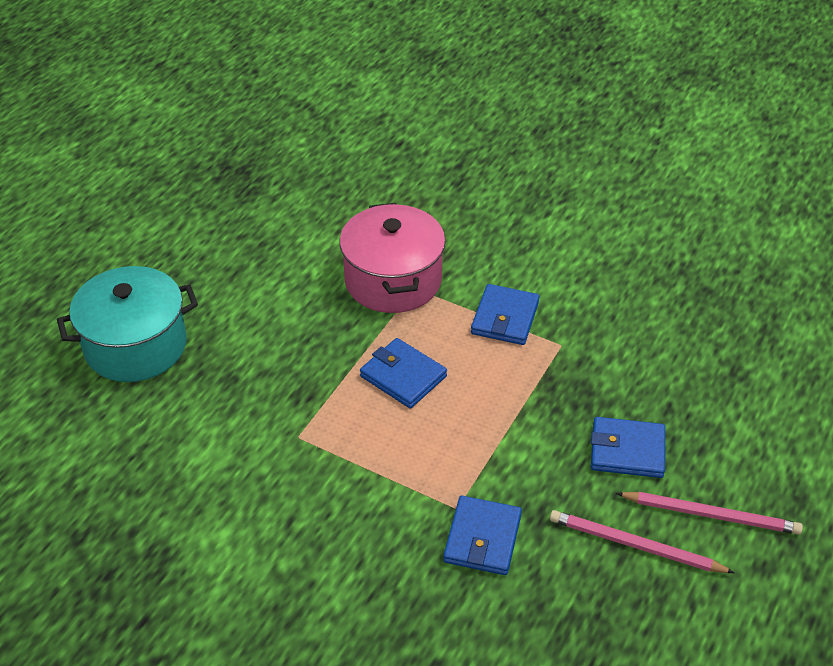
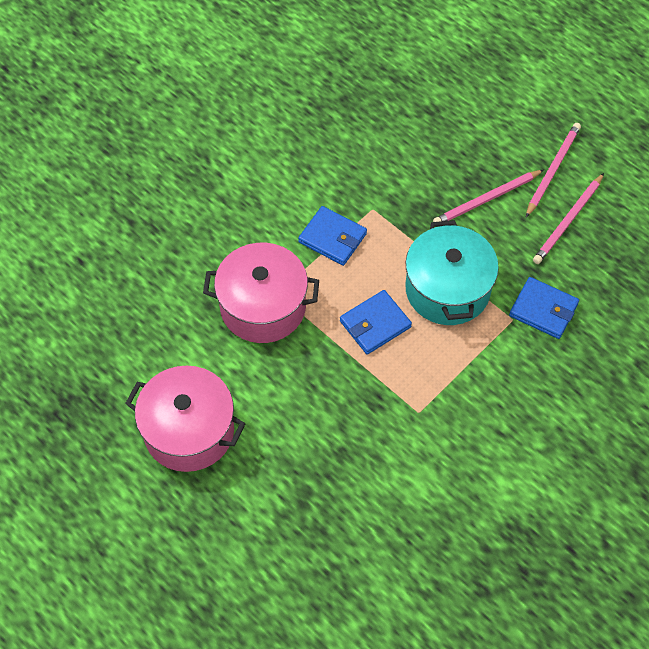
camera: 75 degrees left, 15 degrees up
(136, 346) = (279, 524): turquoise pot -> turquoise pot (447, 289)
(229, 257) = (189, 431): none -> pink pot
(627, 450) = (486, 199): blue wallet -> pink pencil

